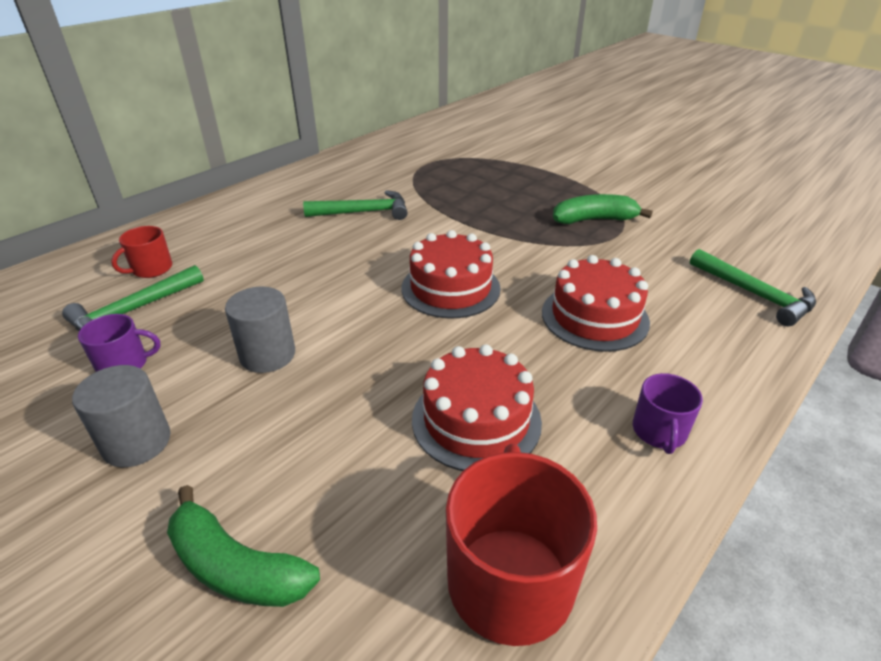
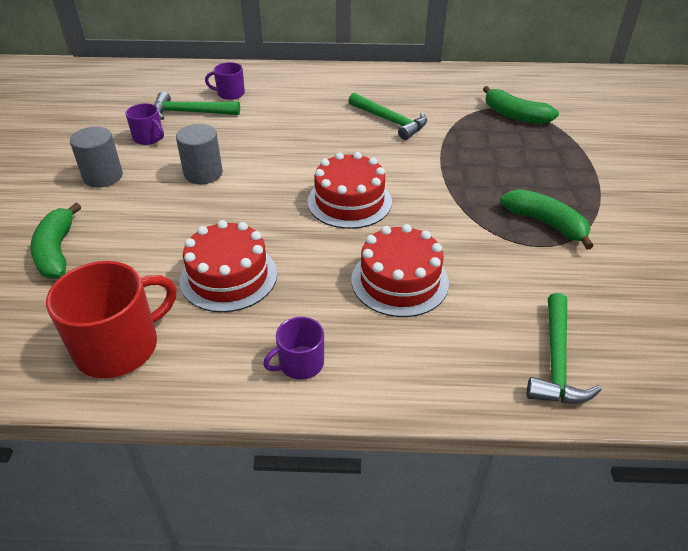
camera: 50 degrees right, 5 degrees up
(151, 269) = (230, 93): red mug -> purple mug
(445, 164) = (515, 115): none -> green banana

